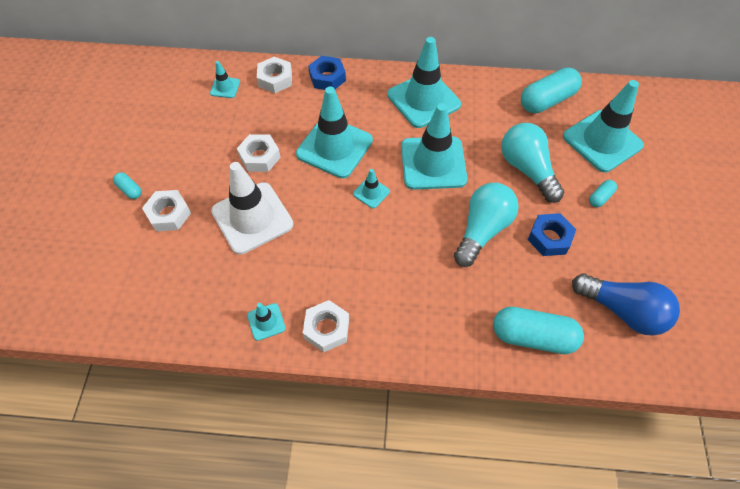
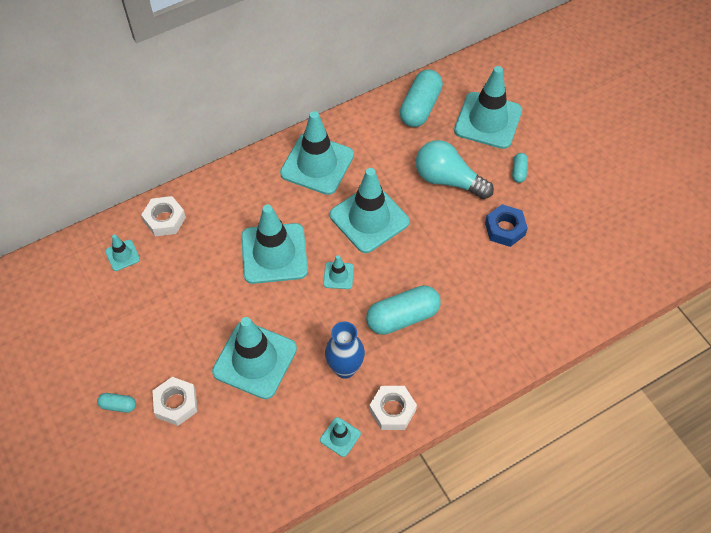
camera: 35 degrees left, 0 degrees up
(252, 218) = (255, 360): white traffic cone -> turquoise traffic cone
(260, 157) = (214, 302): white nut -> none
(316, 269) = (345, 368): none -> blue vase
(327, 78) = (213, 191): blue nut -> none
(482, 230) = (450, 253): turquoise light bulb -> none
(533, 337) = (546, 315): turquoise capsule -> turquoise capsule (402, 317)
(622, 310) = (593, 255): blue light bulb -> none

